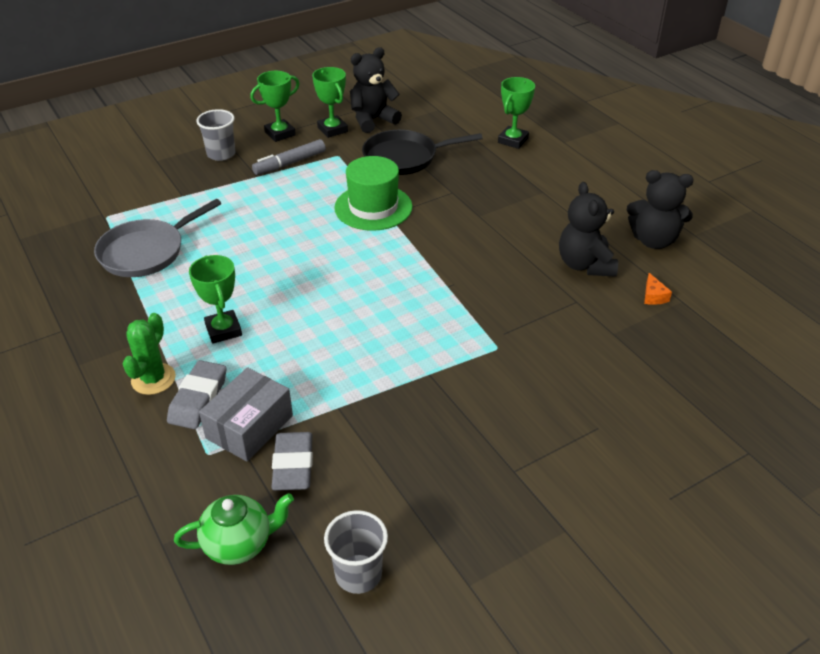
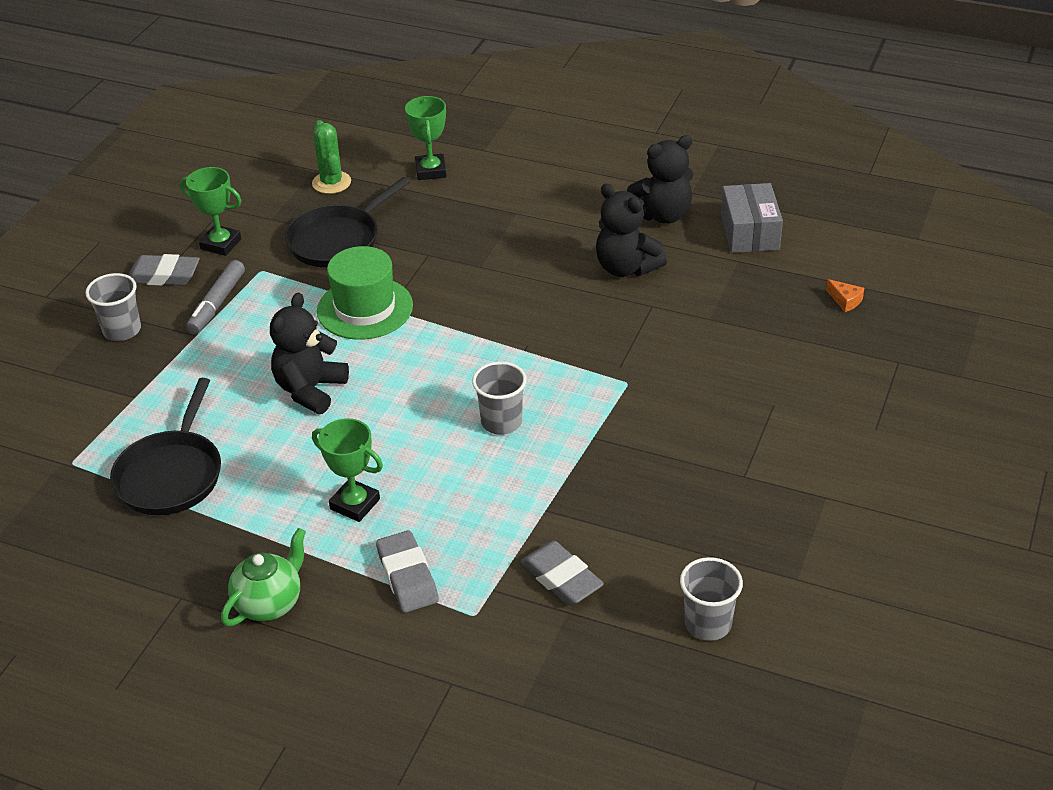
camera: 35 degrees left, 0 degrees up
(146, 252) = (171, 474): grey pan -> black pan
(153, 379) = (340, 585): green cactus -> green cactus (331, 183)
(239, 544) = (588, 663): green teapot -> green teapot (270, 603)
(249, 427) = (485, 571): grey box -> grey box (749, 232)
(280, 133) = (164, 275): green trophy -> grey eraser
(373, 120) = (254, 213): black teddy bear -> black teddy bear (310, 390)
(377, 327) = (501, 422): none -> grey cup
(653, 296) = (711, 268): orange cheese -> orange cheese (845, 300)

